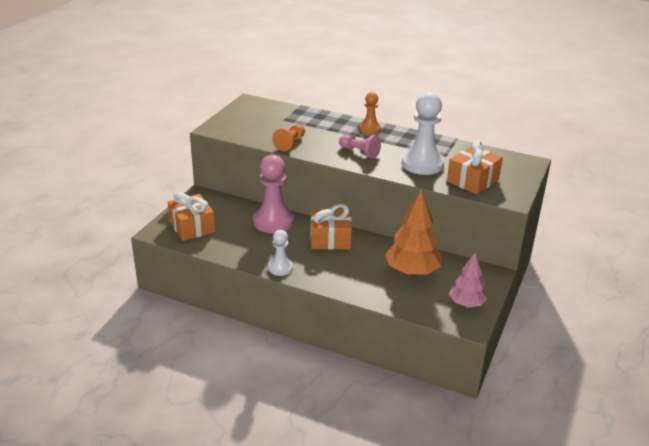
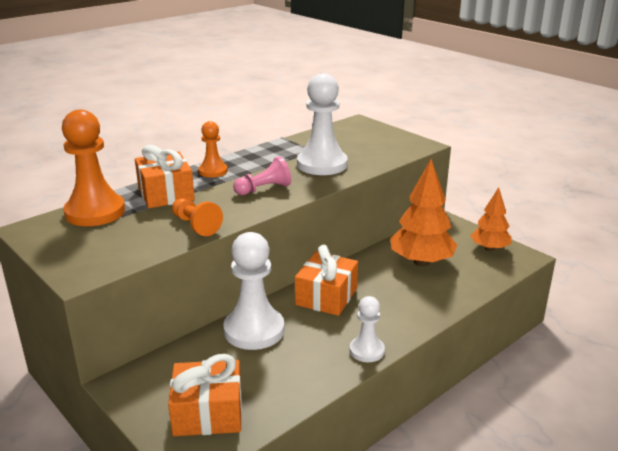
camera: 65 degrees left, 5 degrees down
(273, 221) = (254, 330): pink pawn -> white pawn
(281, 111) = (95, 212): none -> orange pawn
(466, 304) = (489, 248): pink tree -> orange tree
(472, 180) = (375, 151): orange gift -> orange gift (166, 194)

